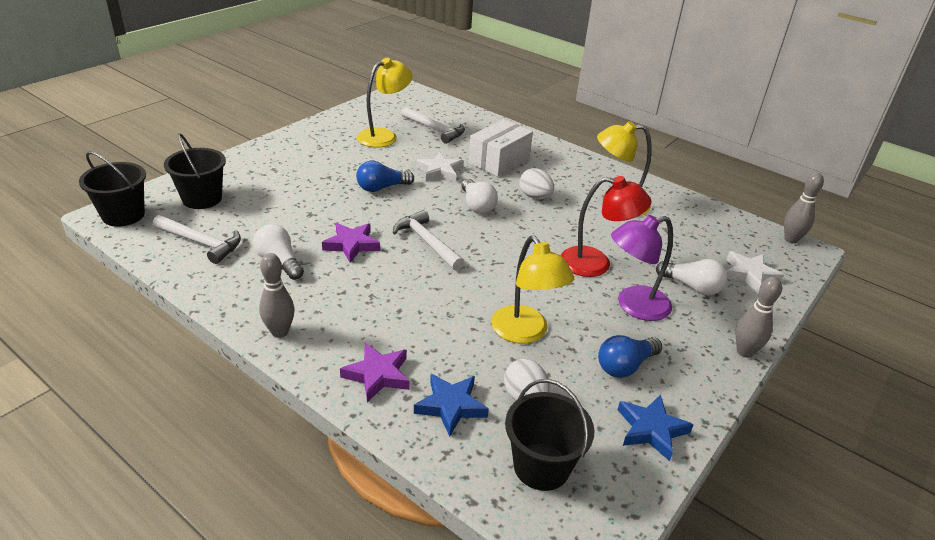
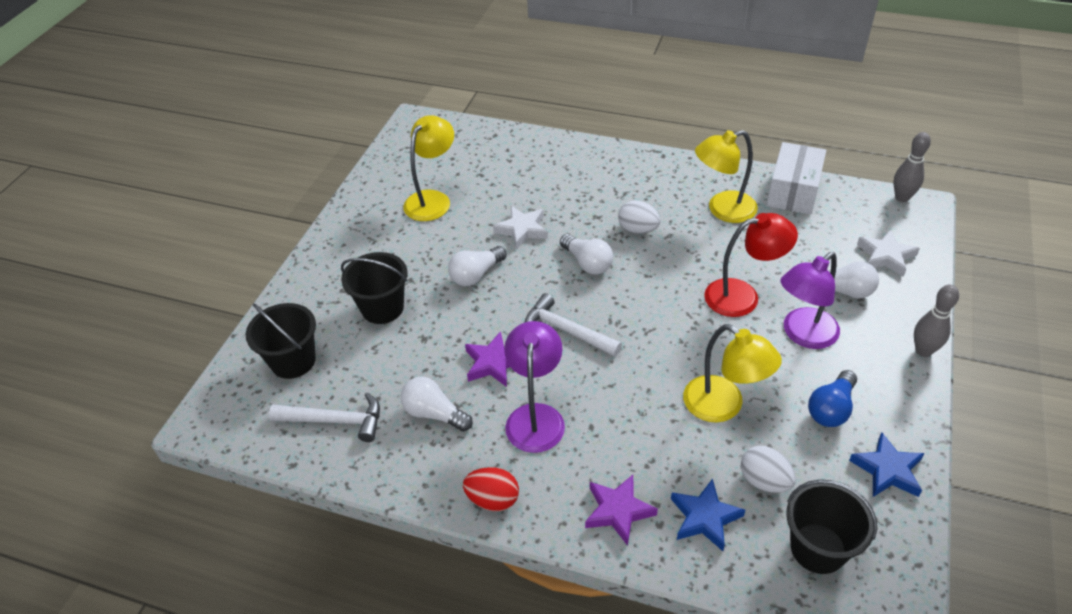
camera: 15 degrees left, 10 degrees up
(123, 215) = (222, 416): black bucket -> black bucket (382, 308)
(280, 332) = (493, 499): grey bowling pin -> red egg
(358, 289) = (536, 416): none -> purple lamp
(381, 188) = (476, 275): blue light bulb -> white light bulb
(435, 130) = (481, 171): white hammer -> none
(499, 161) = (574, 192): white box -> white box (793, 191)

